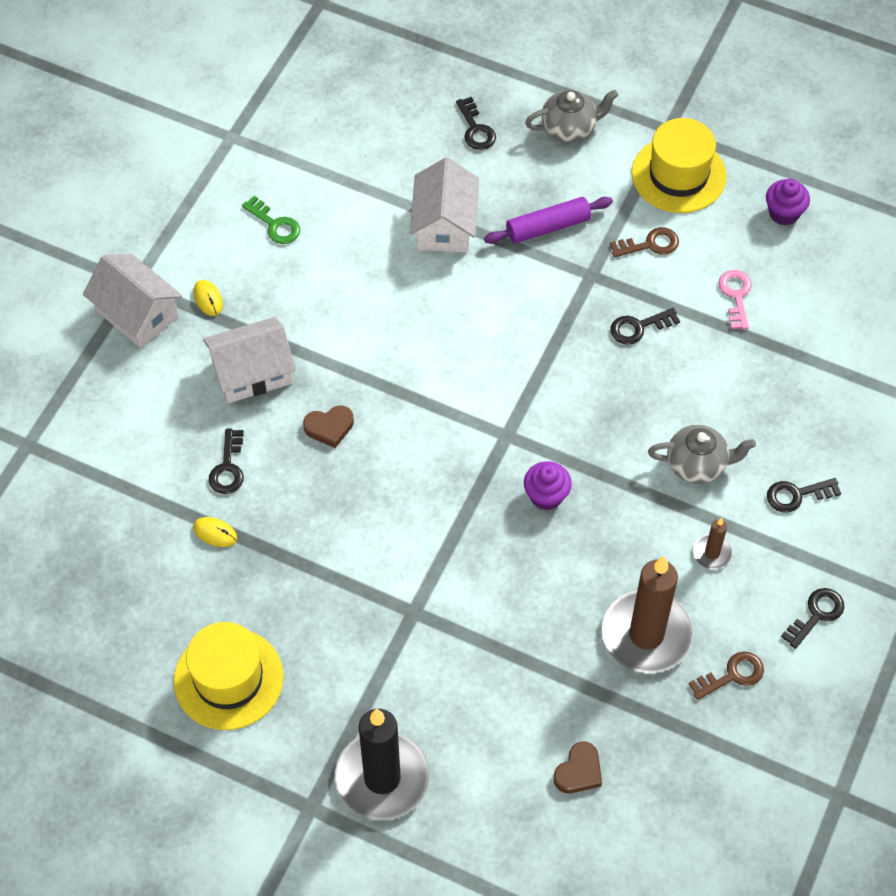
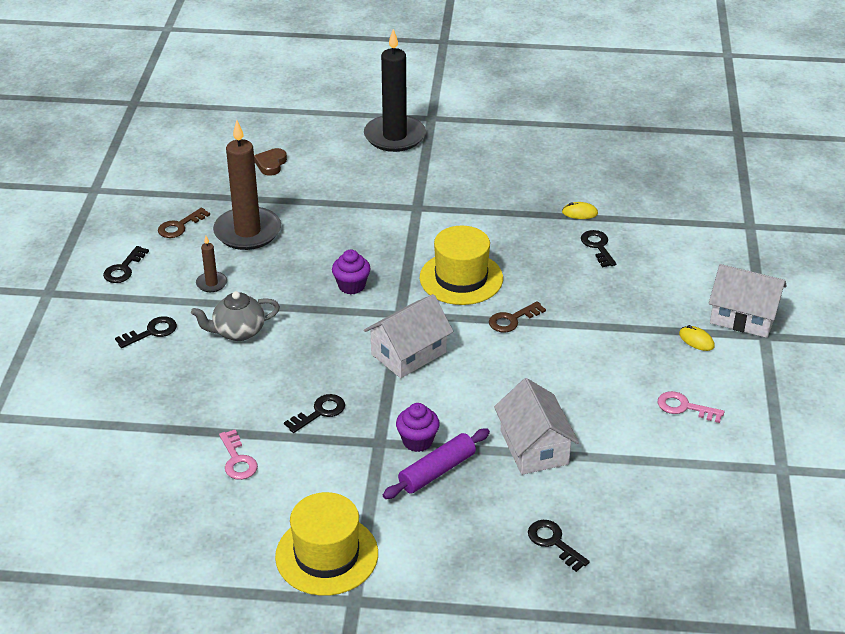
camera: 160 degrees right, 20 degrees down
(228, 679) = (518, 153): yellow hat -> yellow hat (461, 278)
(252, 372) = (623, 303): white house -> white house (408, 353)
(275, 224) = (684, 407): green key -> pink key
(329, 427) = (540, 285): brown heart -> none
(569, 128) = (458, 571): grey teapot -> none
(650, 244) = (333, 482): brown key -> brown key (512, 319)
(784, 213) = (207, 547): purple cupcake -> purple cupcake (417, 441)

